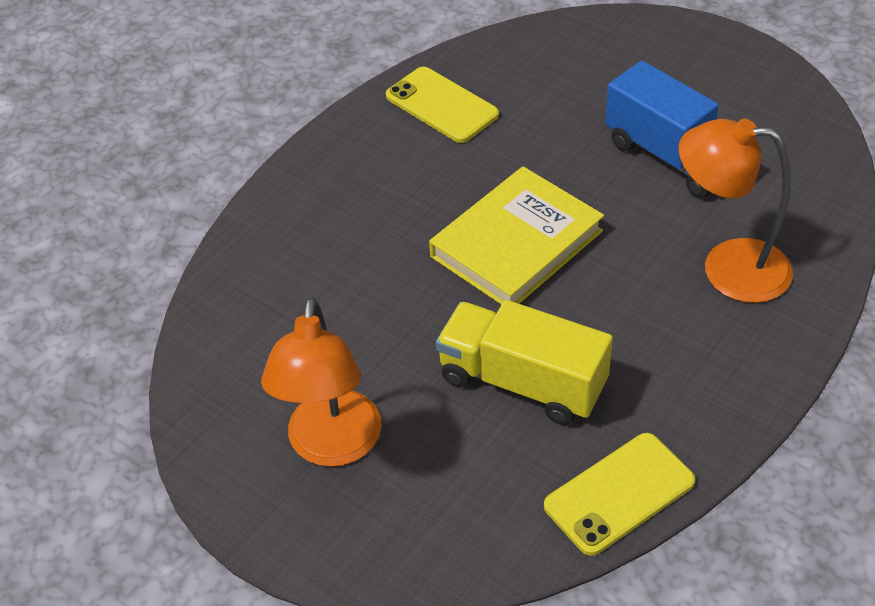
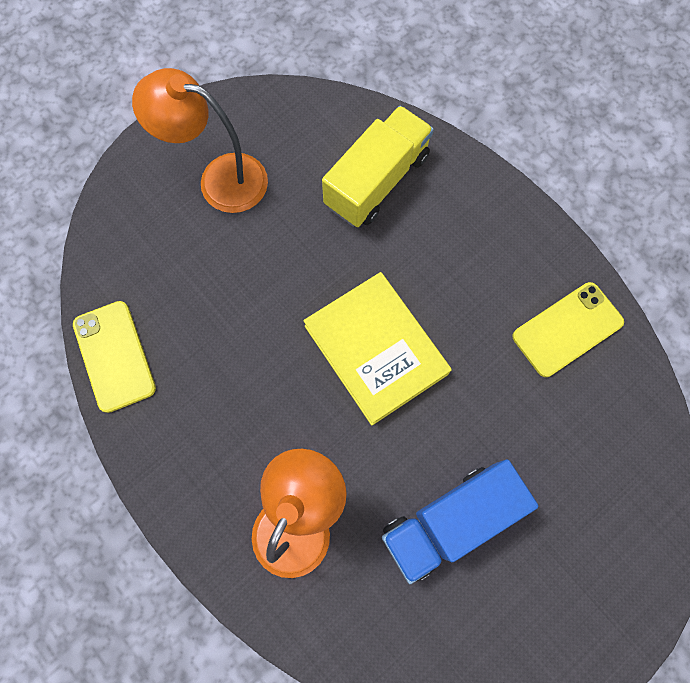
camera: 100 degrees right, 25 degrees up
(522, 382) = (233, 317): yellow truck -> yellow truck (376, 181)

